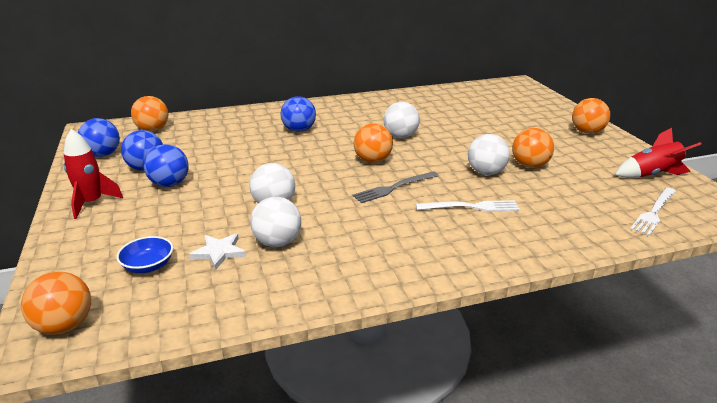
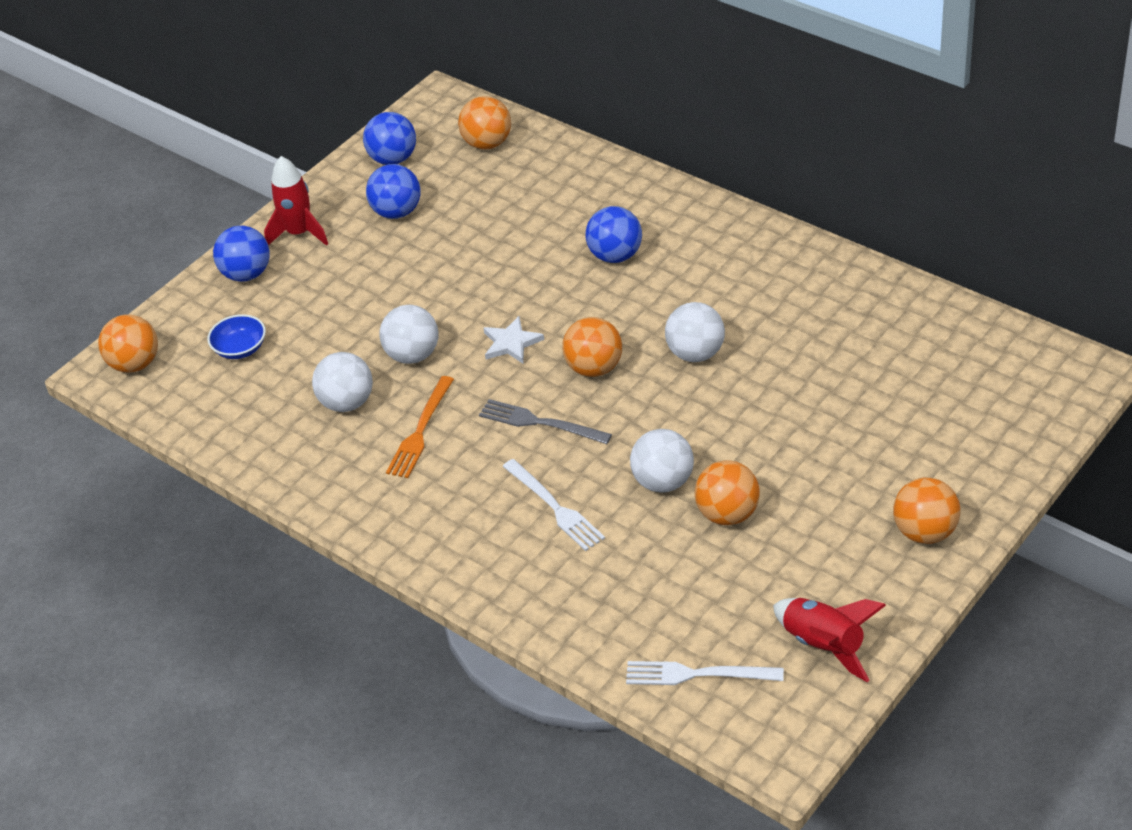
camera: 60 degrees right, 15 degrees up
(170, 184) = (382, 254): blue ball -> blue ball (247, 274)
(219, 252) = (297, 376): white star -> white star (511, 343)
(345, 226) = (420, 431): none -> orange fork

